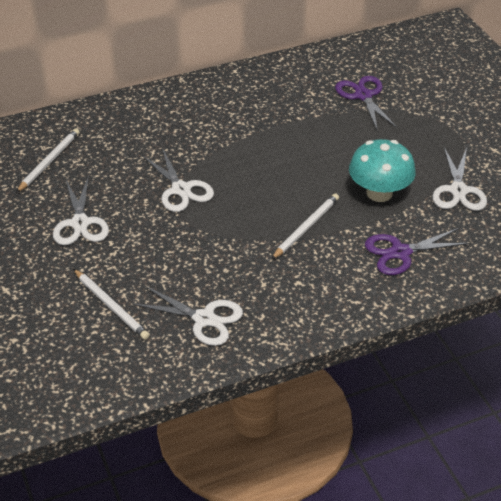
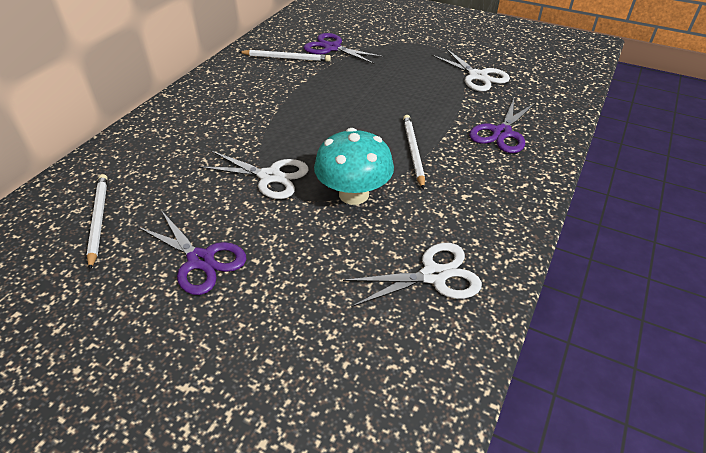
camera: 40 degrees left, 0 degrees up
(80, 223) = (201, 260): white scissors -> purple scissors
(111, 306) = (331, 323): white pencil -> white pencil (286, 58)
(379, 193) = (430, 102): turquoise mushroom -> turquoise mushroom (353, 194)

